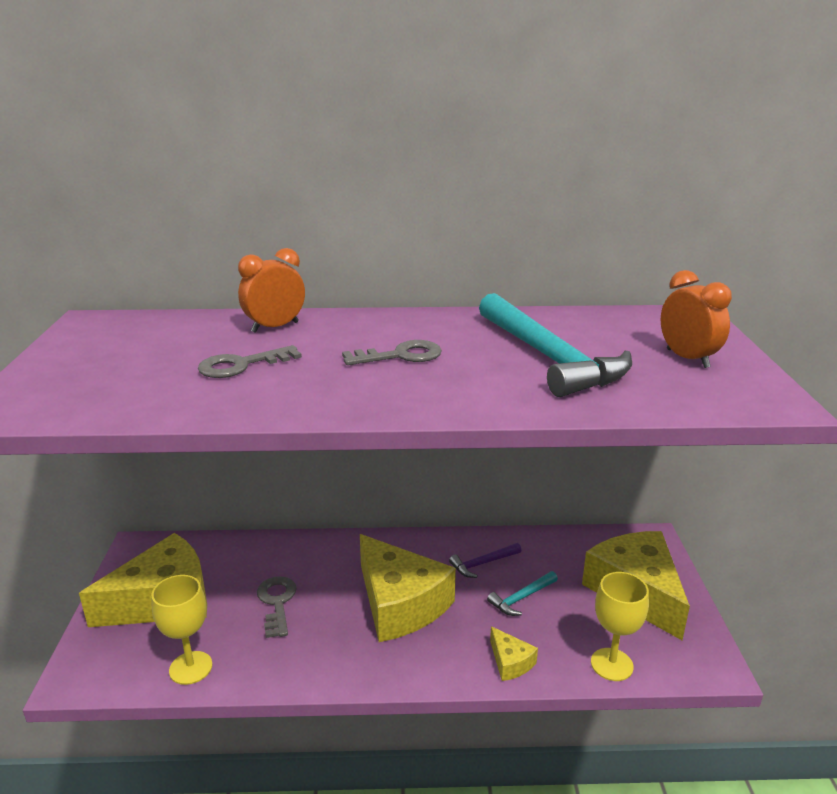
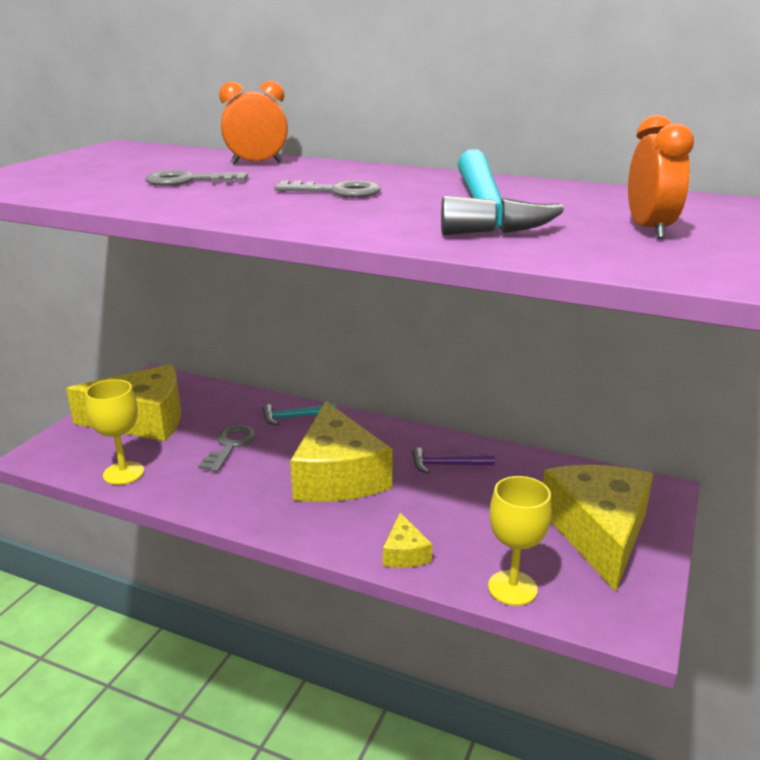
camera: 25 degrees right, 0 degrees up
(521, 598) = (463, 504): turquoise hammer -> turquoise hammer (294, 417)

